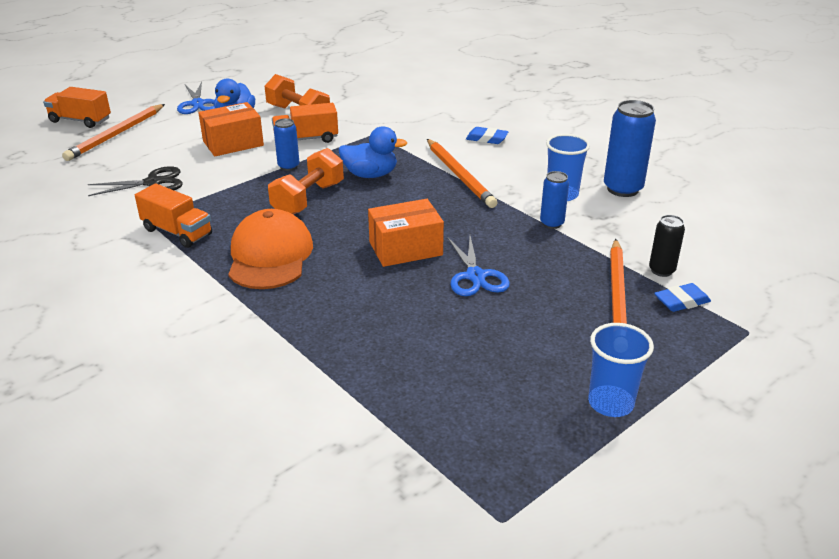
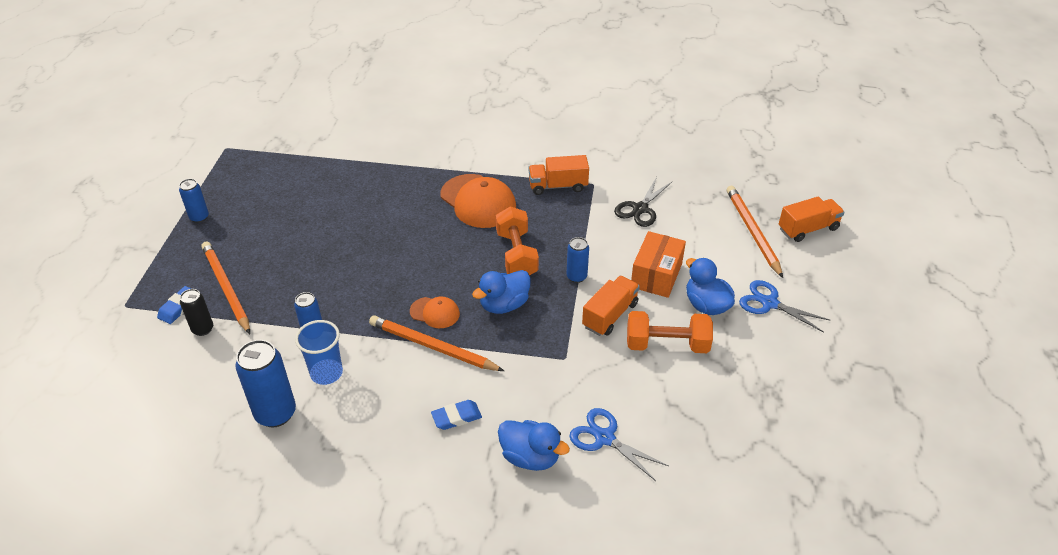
camera: 140 degrees right, 10 degrees up
(405, 248) = (400, 251): orange box -> none
(431, 193) = (435, 313): none -> orange cap
(461, 109) = (530, 457): none -> blue duck
(475, 276) = (333, 255): blue scissors -> blue scissors (604, 438)
(610, 403) = (199, 217): blue cup -> blue can

